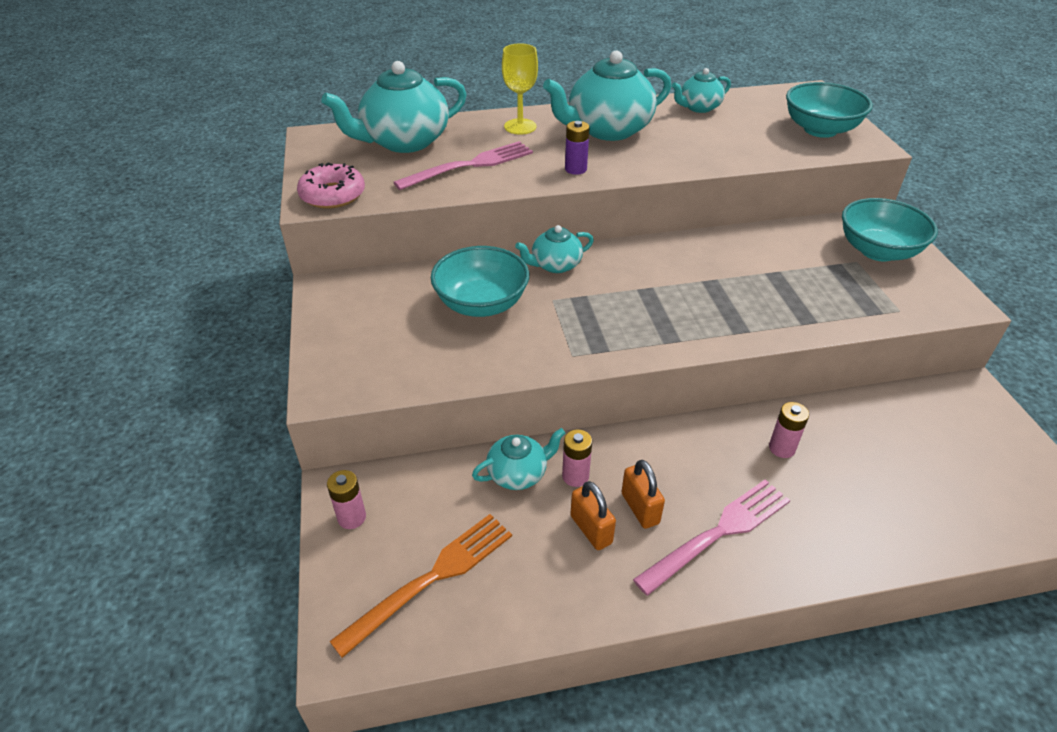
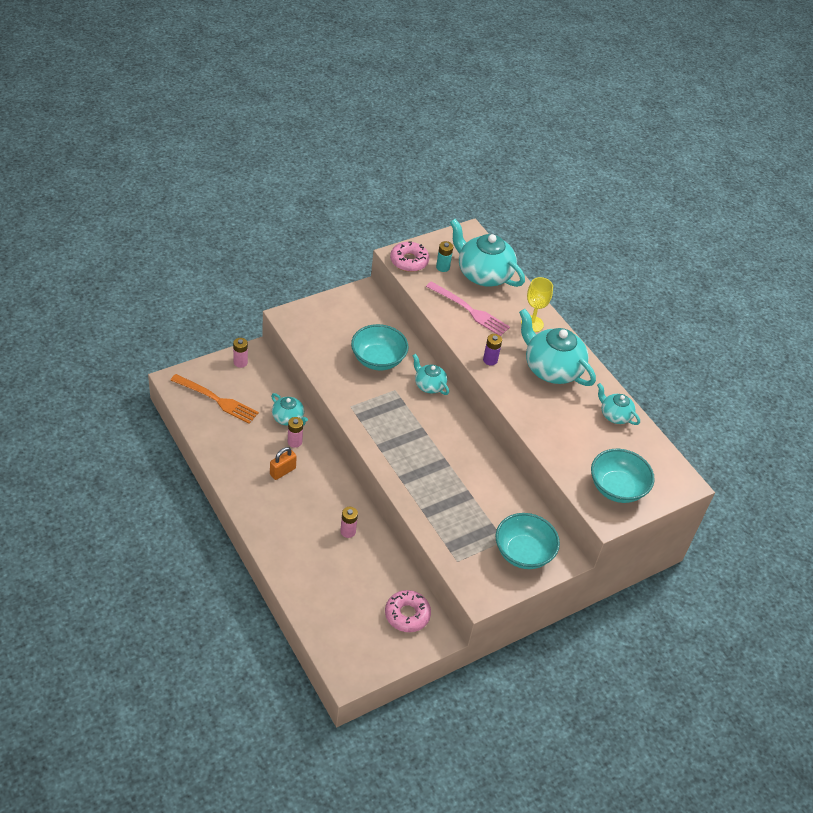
camera: 65 degrees right, 5 degrees up
(367, 169) = (442, 267): none -> turquoise battery
(591, 529) = (263, 453): orange padlock -> none
(719, 532) = (278, 505): pink fork -> none
(942, 415) = (407, 614): none -> pink donut

